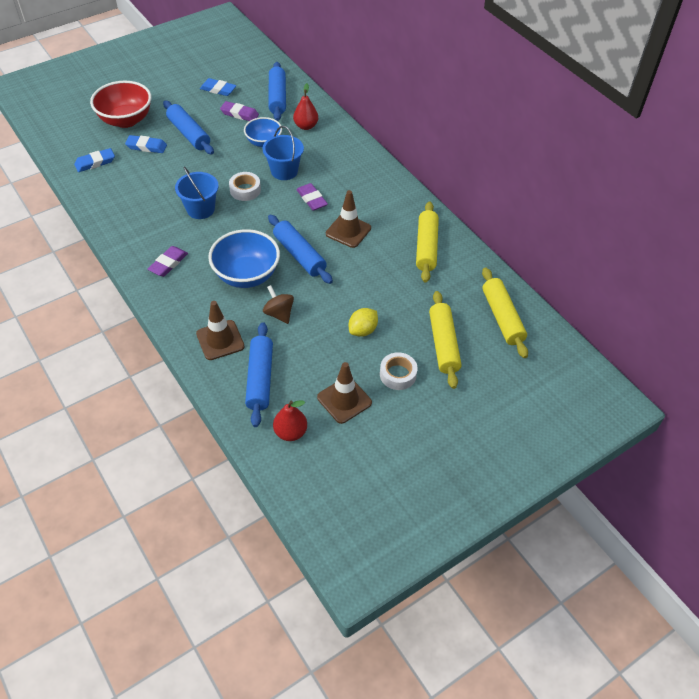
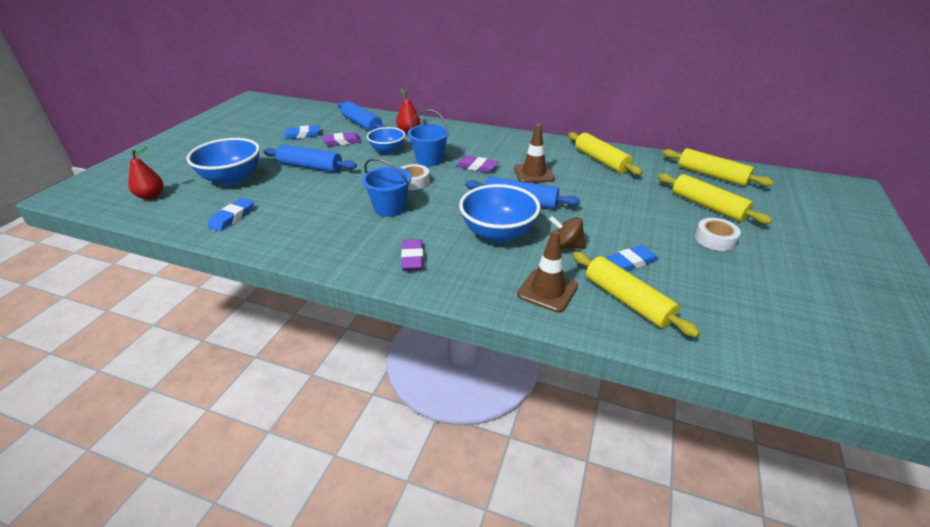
camera: 35 degrees left, 15 degrees down
(126, 120) = (232, 179): red bowl -> blue bowl
(146, 147) = (277, 188): blue eraser -> blue eraser (631, 262)
(260, 379) = (627, 300): blue rolling pin -> yellow rolling pin
(290, 432) = (718, 326): red pear -> red pear (151, 196)
(344, 400) = (712, 277): brown traffic cone -> none
(363, 330) = (644, 225): yellow lemon -> none

